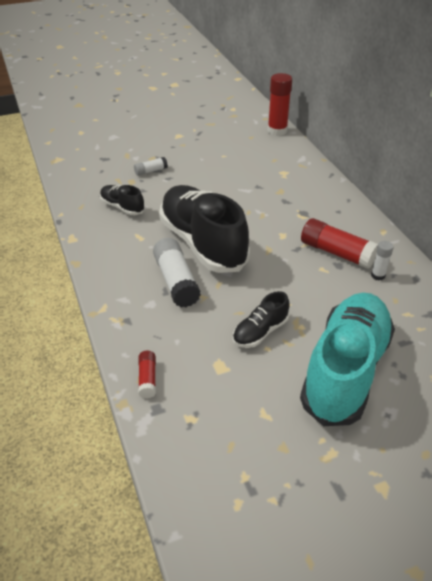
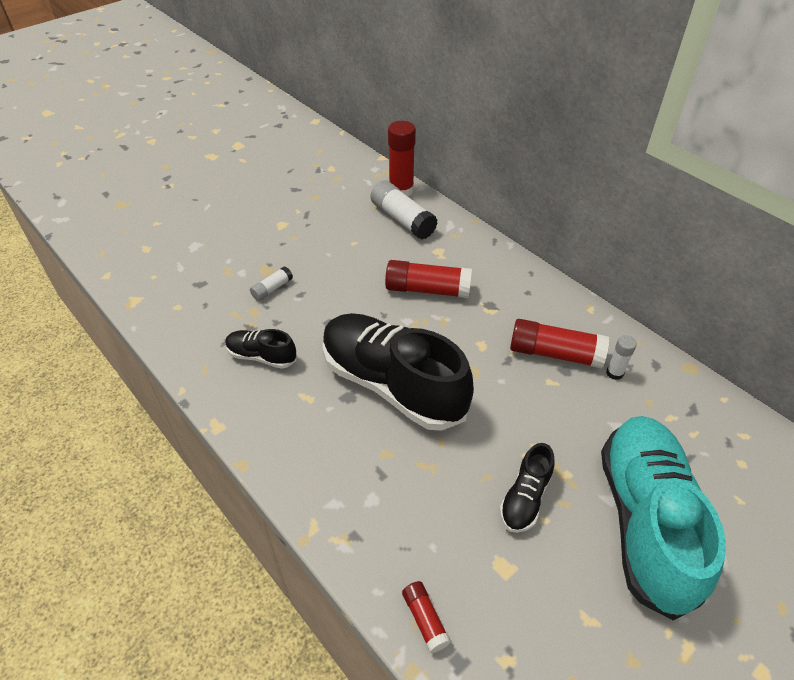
camera: 20 degrees left, 5 degrees up
(176, 281) = (387, 453): white glue stick -> white glue stick (402, 219)
(261, 194) = (427, 289): none -> red glue stick

